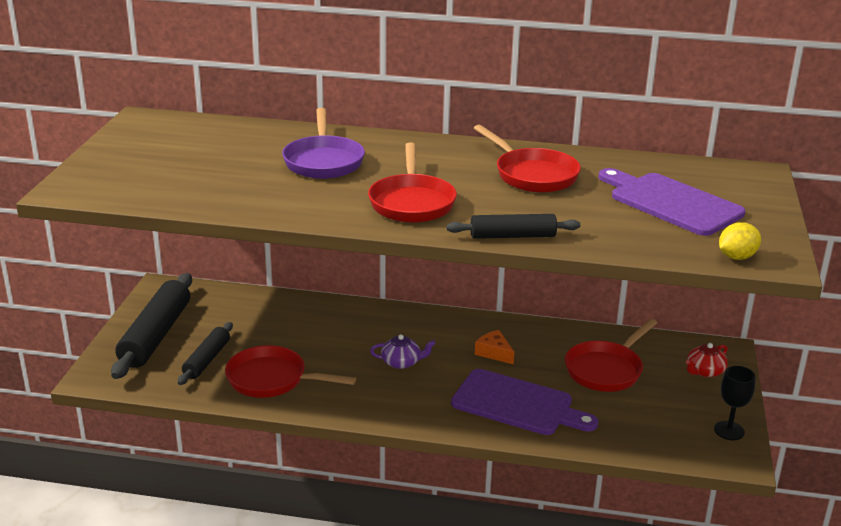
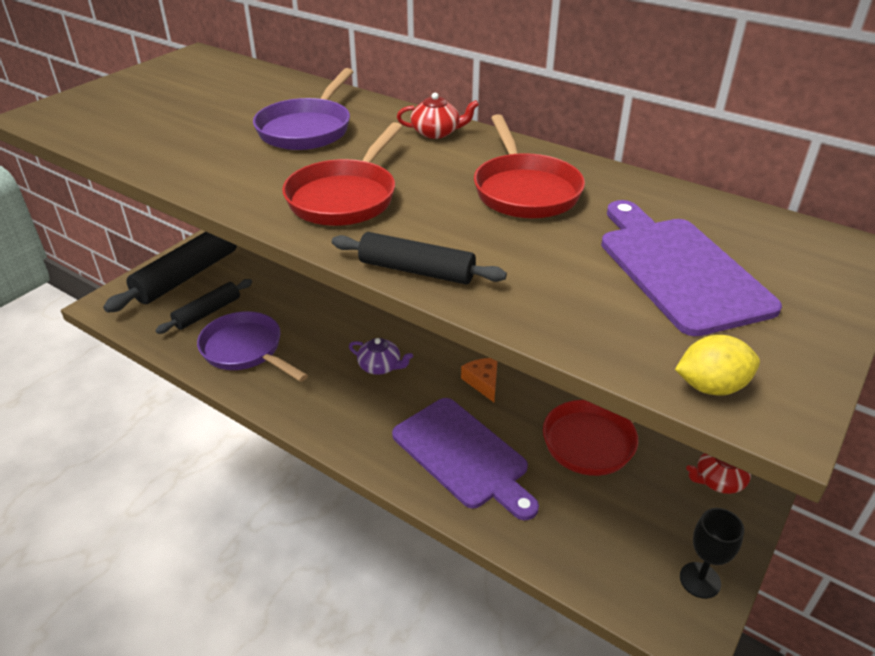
camera: 25 degrees right, 10 degrees up
(272, 379) = (246, 350): red pan -> purple pan
(428, 147) = (436, 132): none -> red teapot

